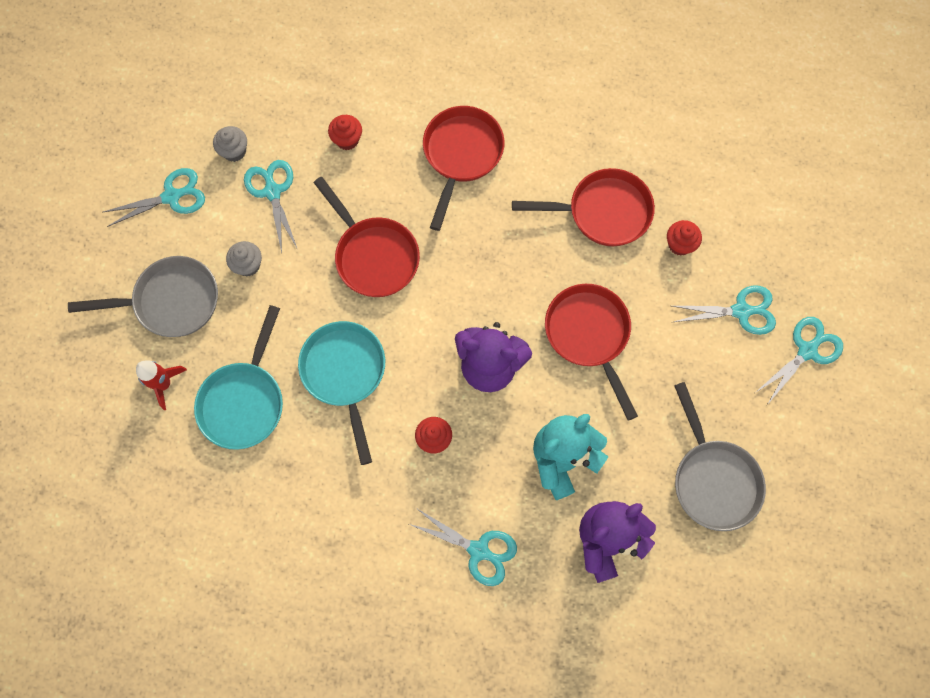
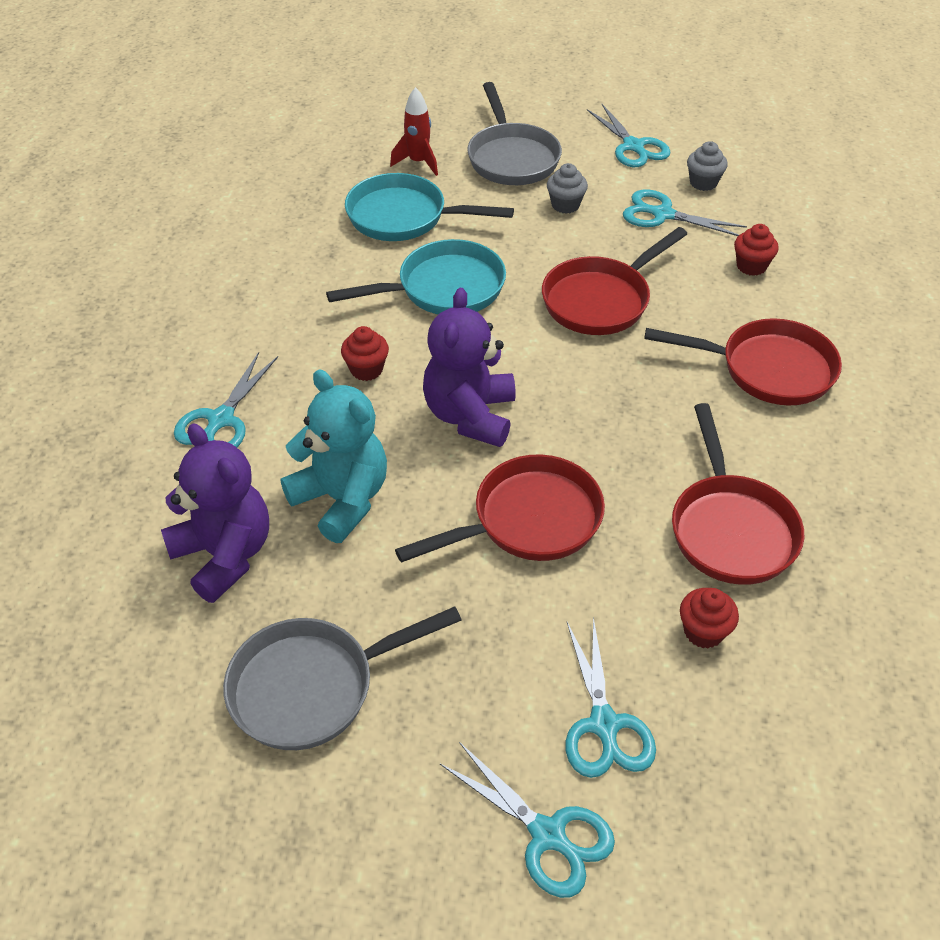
camera: 85 degrees right, 25 degrees down
(272, 191) = (662, 214): turquoise scissors -> turquoise scissors turned 135 degrees counterclockwise

